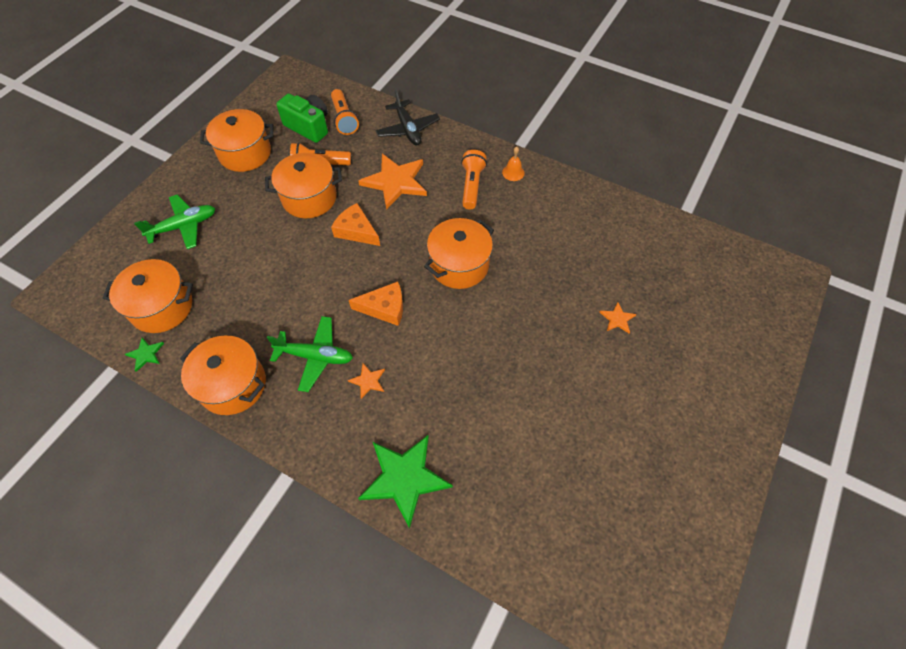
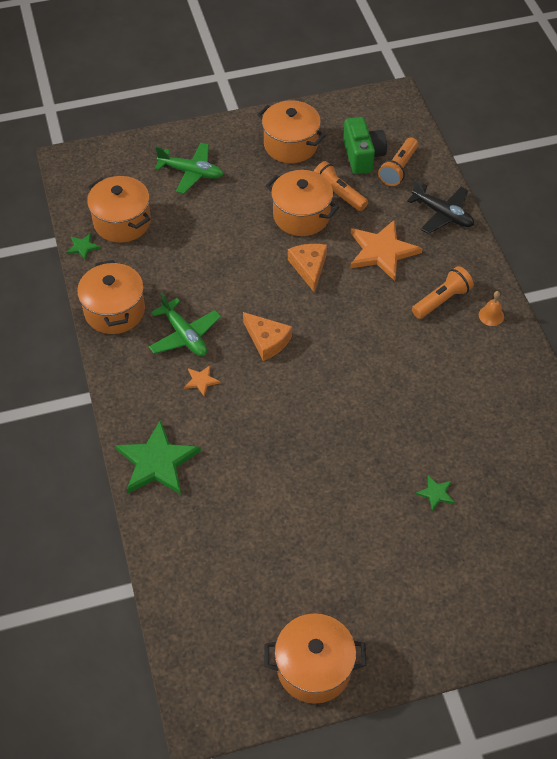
camera: 45 degrees right, 5 degrees down
(408, 129) = (442, 214): black plane -> black plane turned 75 degrees counterclockwise
(459, 265) = (358, 354): orange pot -> orange pot (314, 668)
(617, 319) = (436, 493): orange star -> green star

